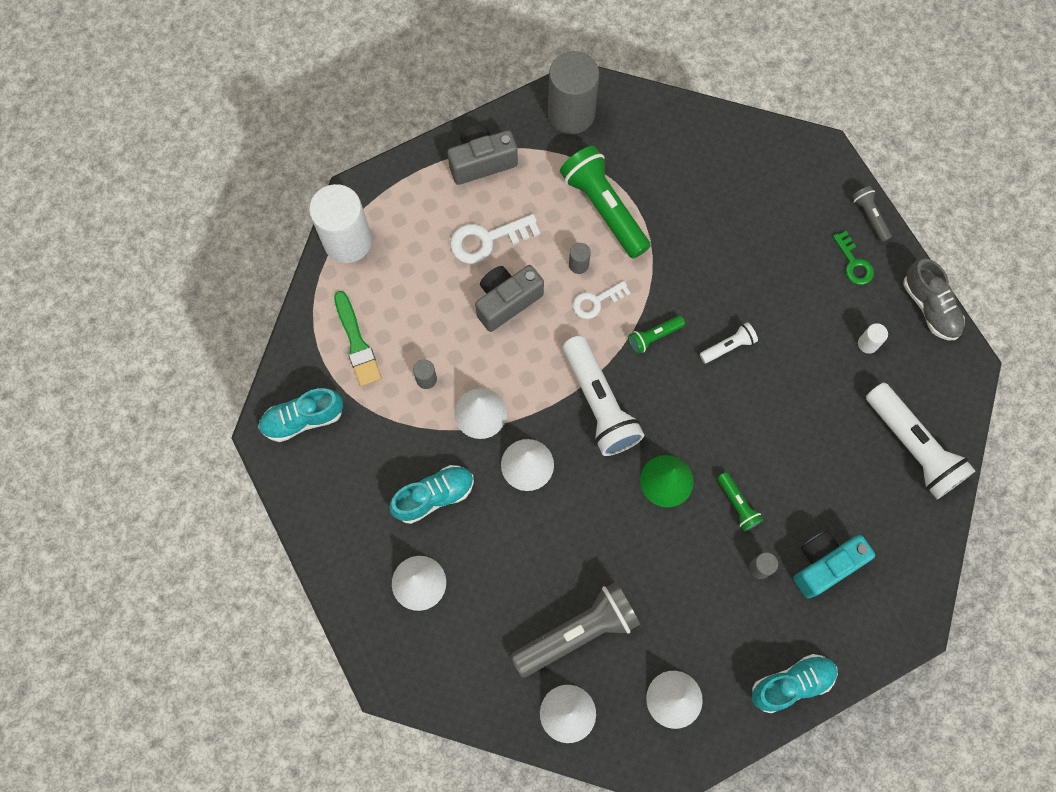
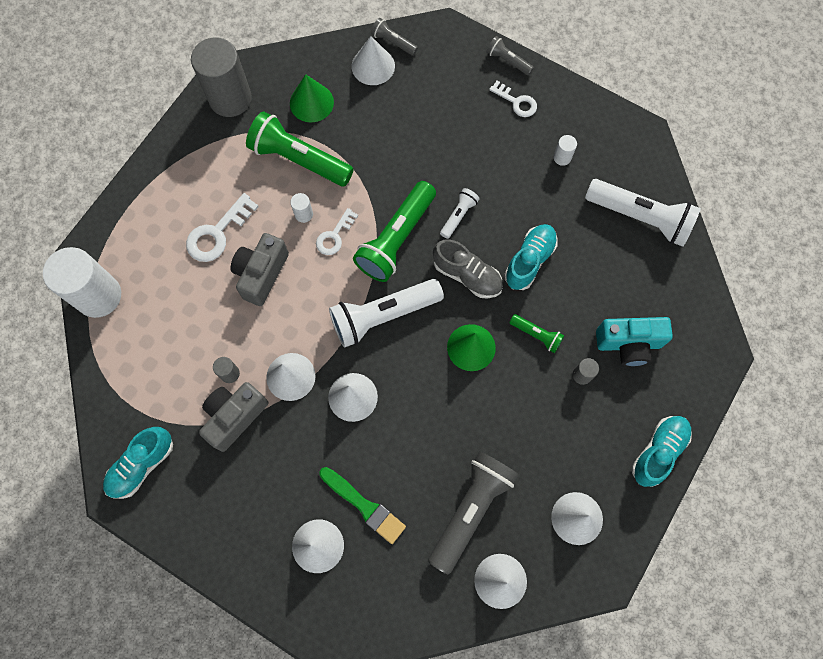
camera: 30 degrees left, 0 degrees up
(357, 343) = (153, 376): green brush -> green brush (364, 506)
(434, 496) = (290, 466): turquoise shoe -> turquoise shoe (529, 261)
(482, 162) = (178, 173): grey camera -> grey camera (235, 417)
(578, 264) = (304, 214): grey cylinder -> white cylinder
(599, 404) = (383, 316): white flashlight -> white flashlight turned 120 degrees clockwise
(647, 158) = (311, 102): none -> green cone
(654, 336) = (396, 239): green flashlight -> green flashlight, size x2.07
(729, 152) = (373, 66): none -> white cone
(763, 138) = (393, 42): none -> grey flashlight
(824, 564) = (628, 344): turquoise camera -> turquoise camera turned 120 degrees counterclockwise
(854, 263) = (516, 102): green key -> white key
(930, 307) = (591, 106): grey shoe -> grey shoe (467, 275)

